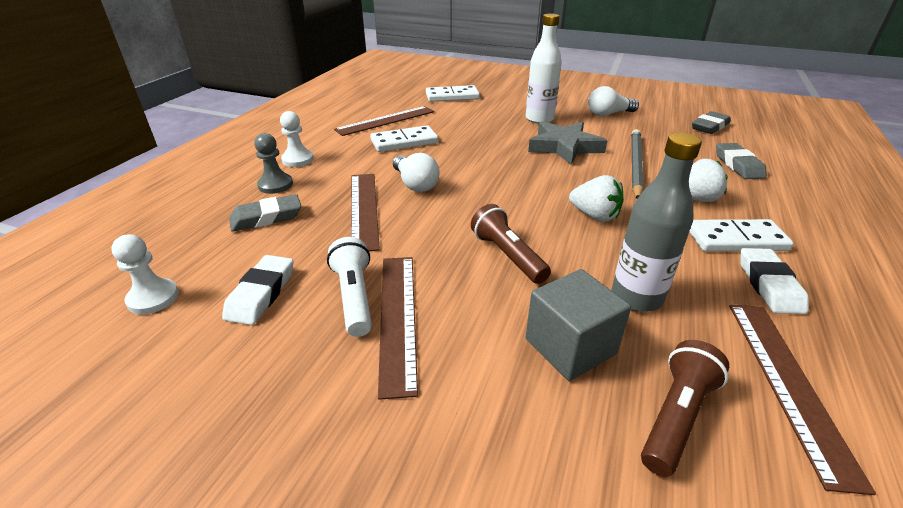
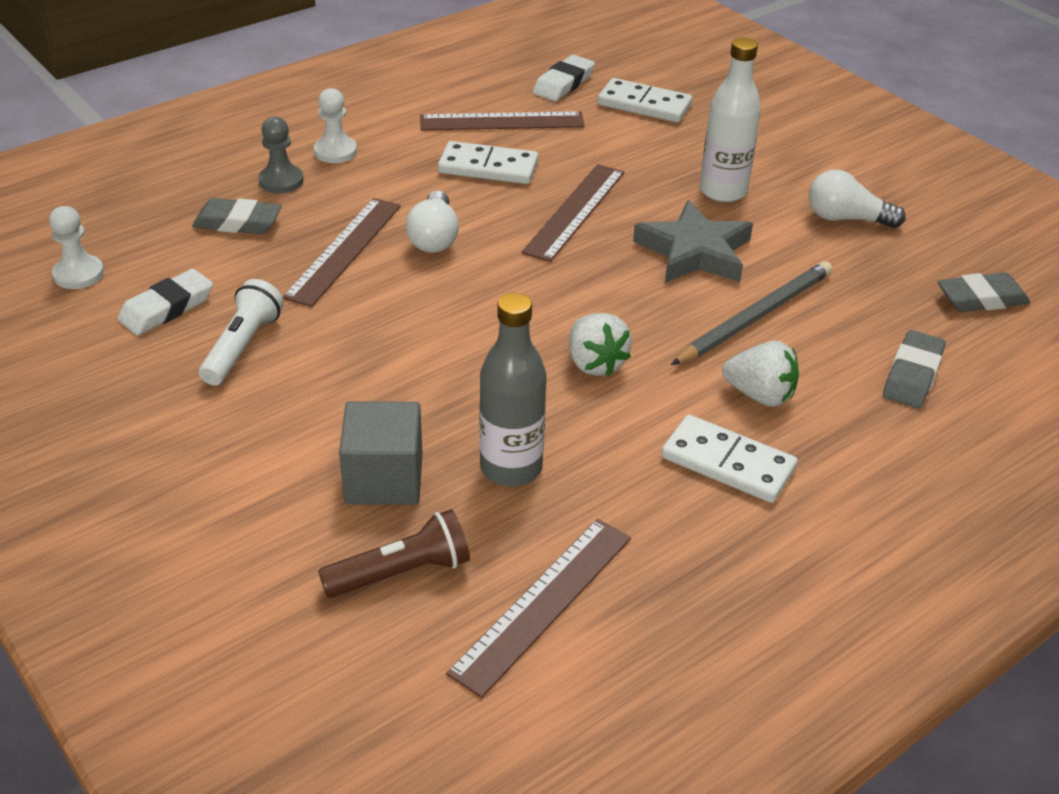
camera: 30 degrees right, 5 degrees up
(398, 318) = (261, 383): brown ruler -> brown ruler (575, 211)
(507, 255) = (434, 367): brown flashlight -> none
(769, 285) = (679, 523): white eraser -> white eraser (564, 84)

